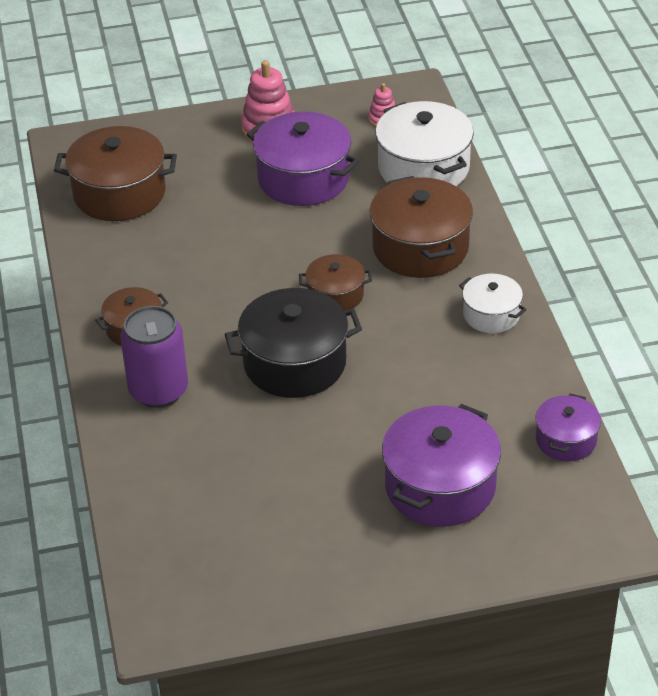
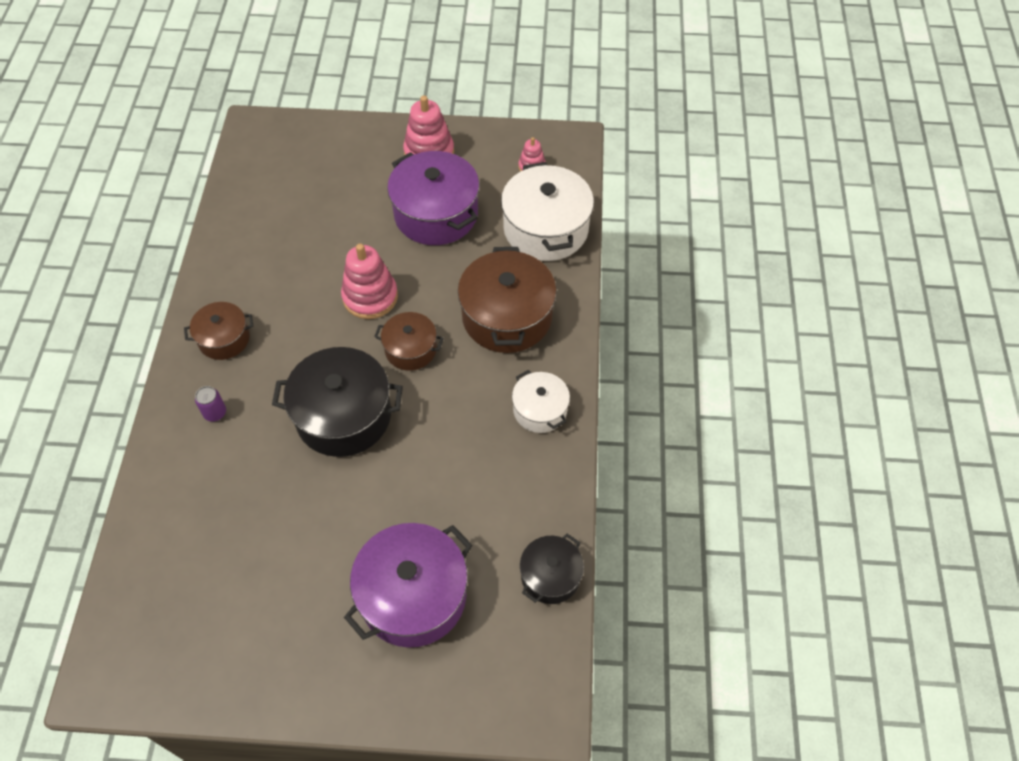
camera: 15 degrees right, 15 degrees up
(119, 193) = (274, 190): brown pot -> none
(158, 390) = (215, 413): purple can -> purple can, size x0.43
(270, 261) = (370, 297): none -> pink stacking toy
(566, 440) = (550, 576): purple pot -> black pot

